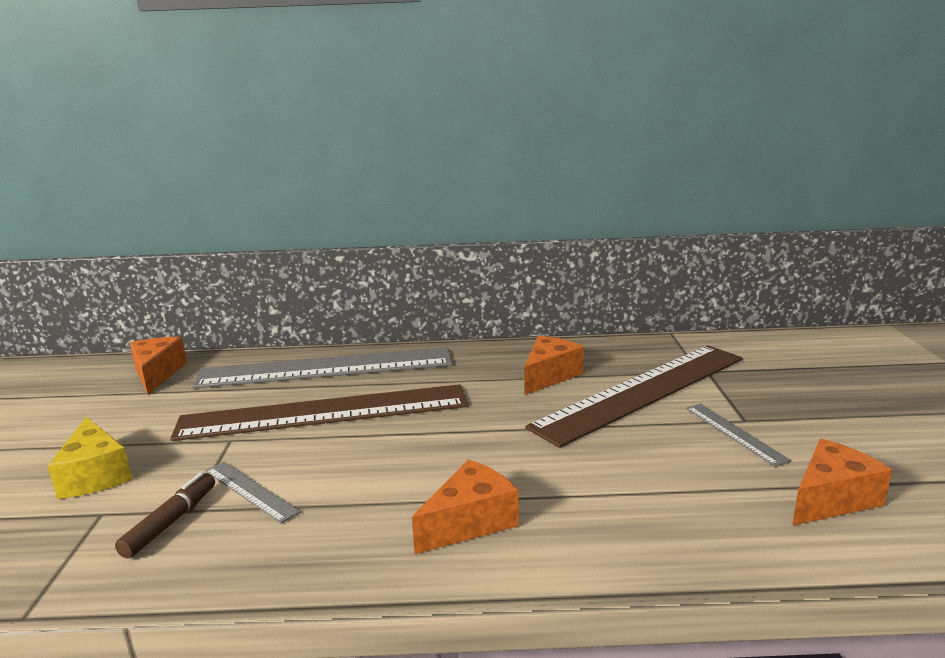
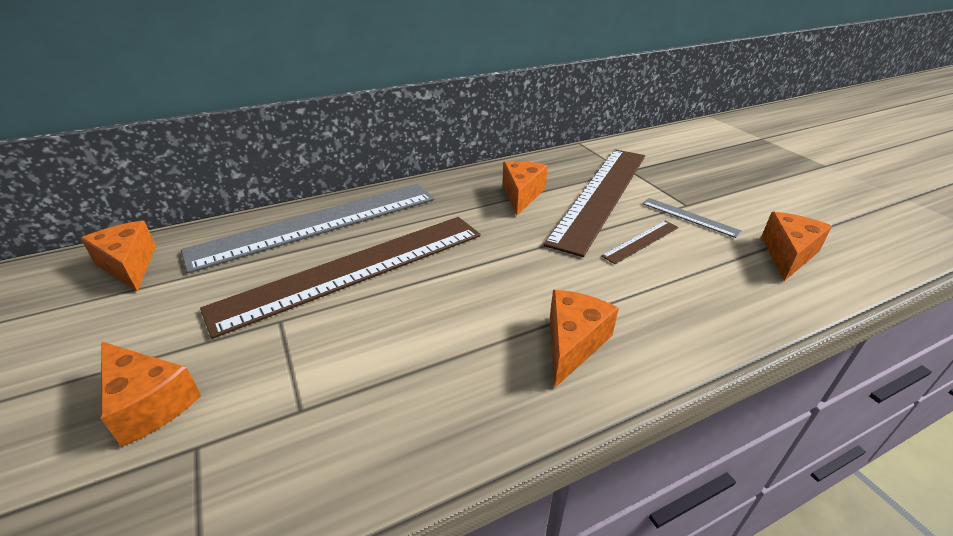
camera: 25 degrees left, 15 degrees up
(95, 475) = (149, 403): yellow cheese -> orange cheese
(170, 522) = (289, 431): brown marker -> none
(250, 490) = (348, 370): grey ruler -> none
(644, 446) = (641, 241): none -> brown ruler

